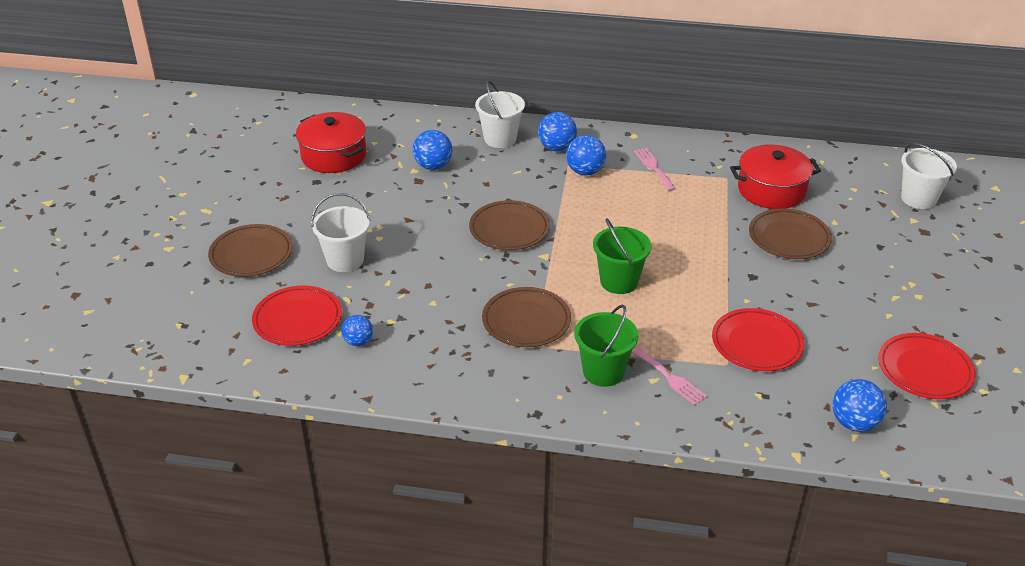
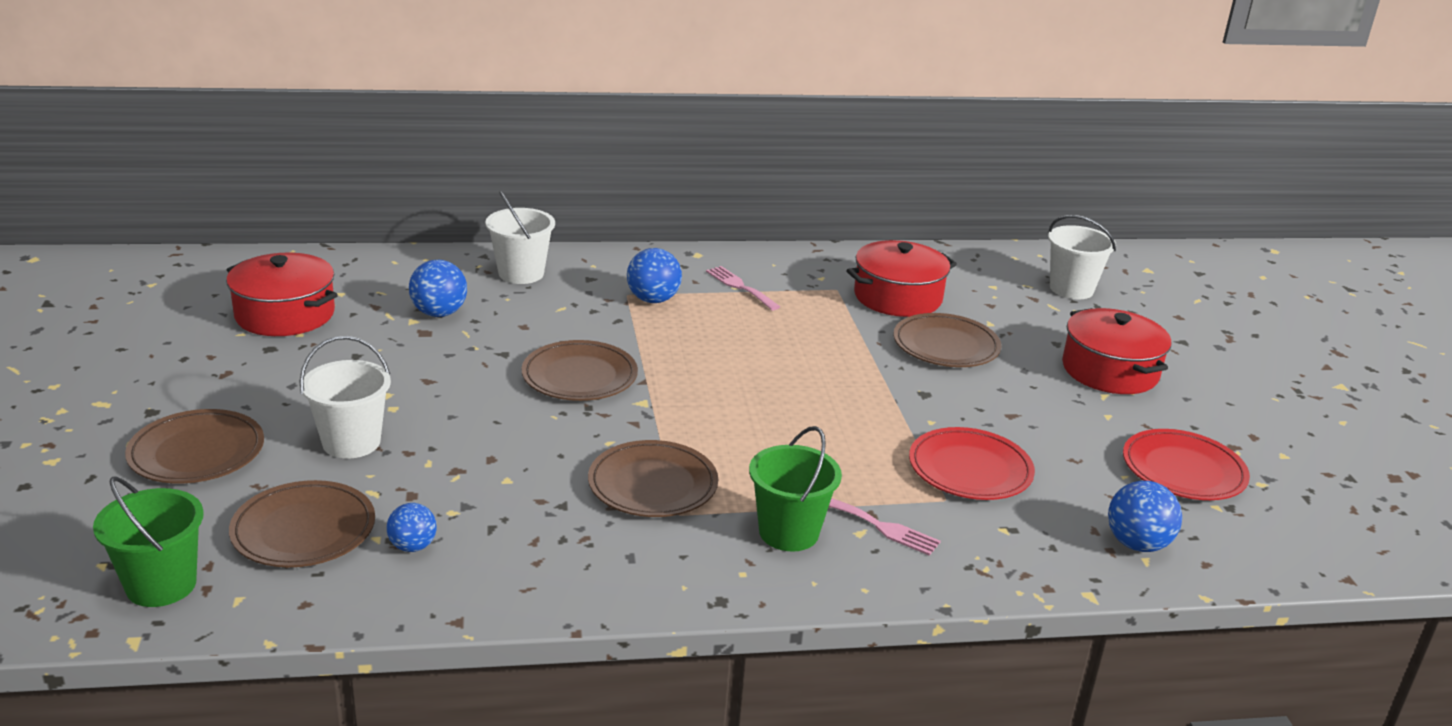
camera: 20 degrees left, 10 degrees down
(297, 319) = (303, 530): red plate -> brown plate
(556, 148) = (603, 277): blue ball -> none
(619, 281) = (757, 420): green bucket -> green bucket (161, 585)
(911, 276) = (1110, 371): none -> red pot

